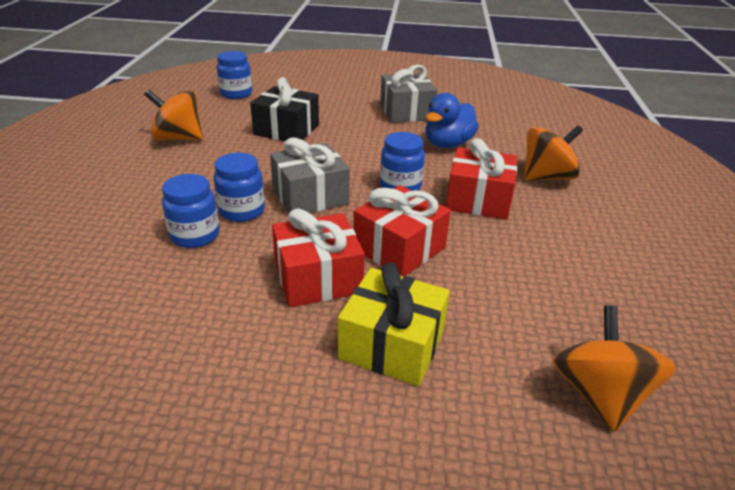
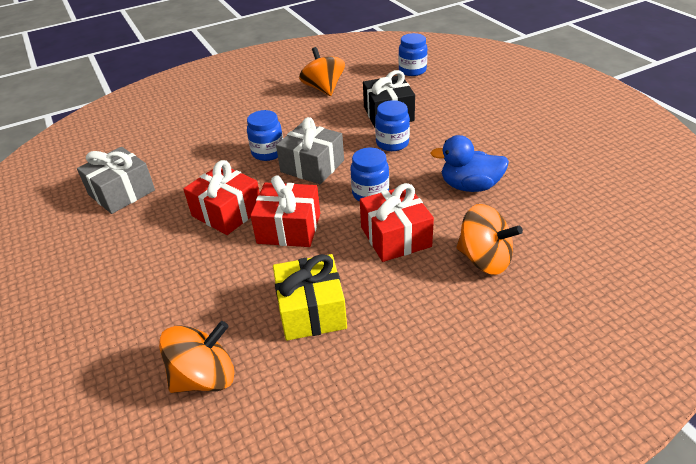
camera: 60 degrees right, 5 degrees up
(195, 236) = (228, 152): blue jar -> blue jar (392, 143)
(392, 344) = (188, 267): yellow gift -> yellow gift (311, 310)
(406, 112) = (498, 143): grey gift -> grey gift (122, 192)

